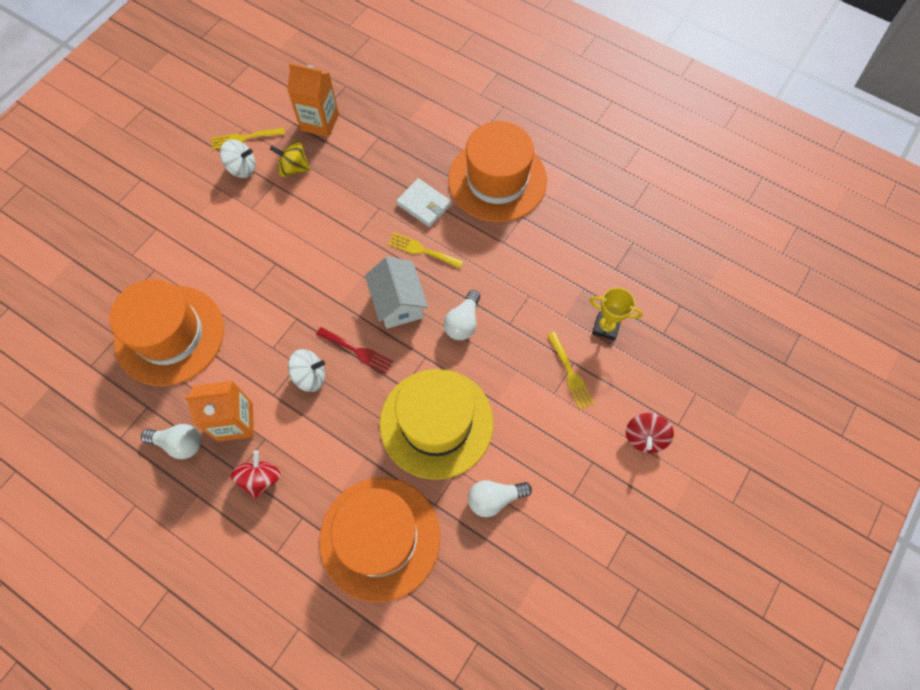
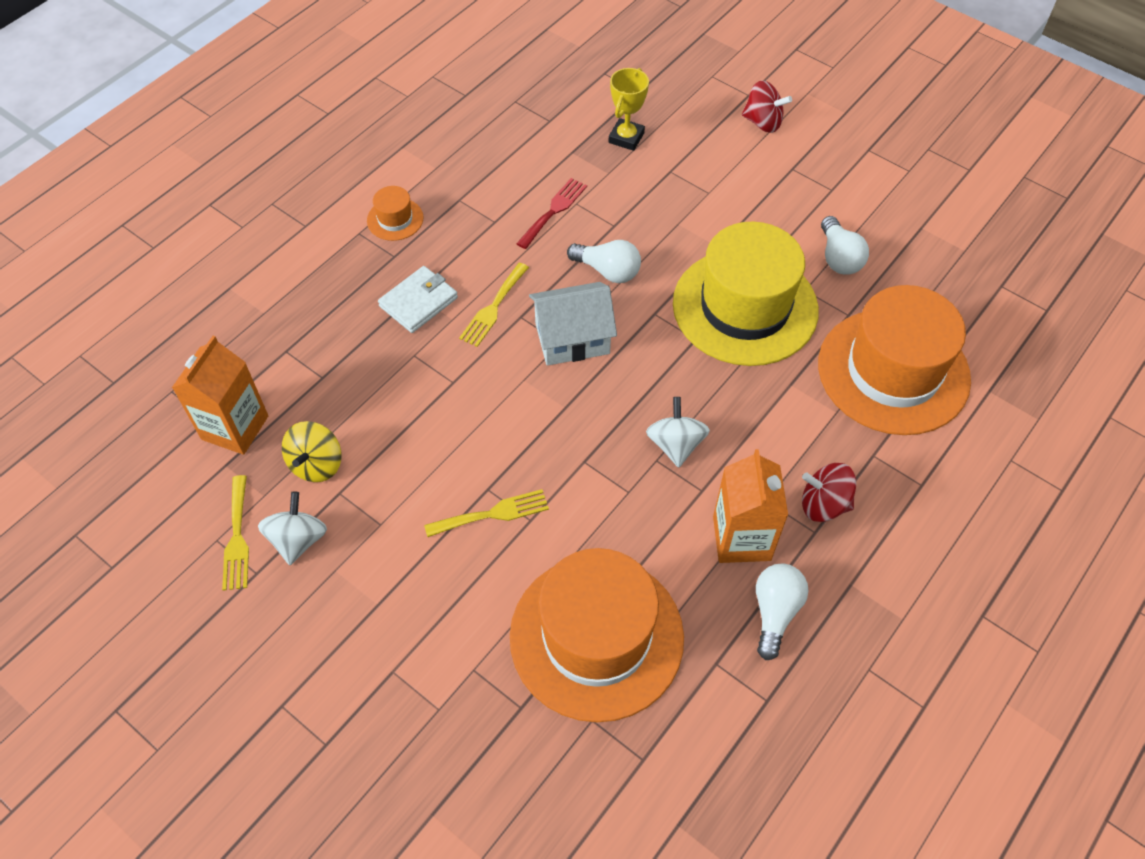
camera: 85 degrees left, 10 degrees down
(357, 351) = (641, 387): red fork -> red fork (553, 211)
(497, 180) = (395, 219): orange hat -> orange hat, size x0.41
(570, 373) = (684, 175): yellow fork -> yellow fork (492, 514)

